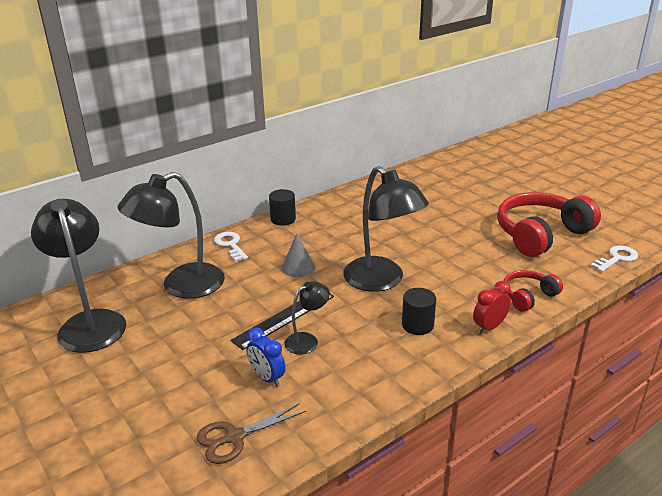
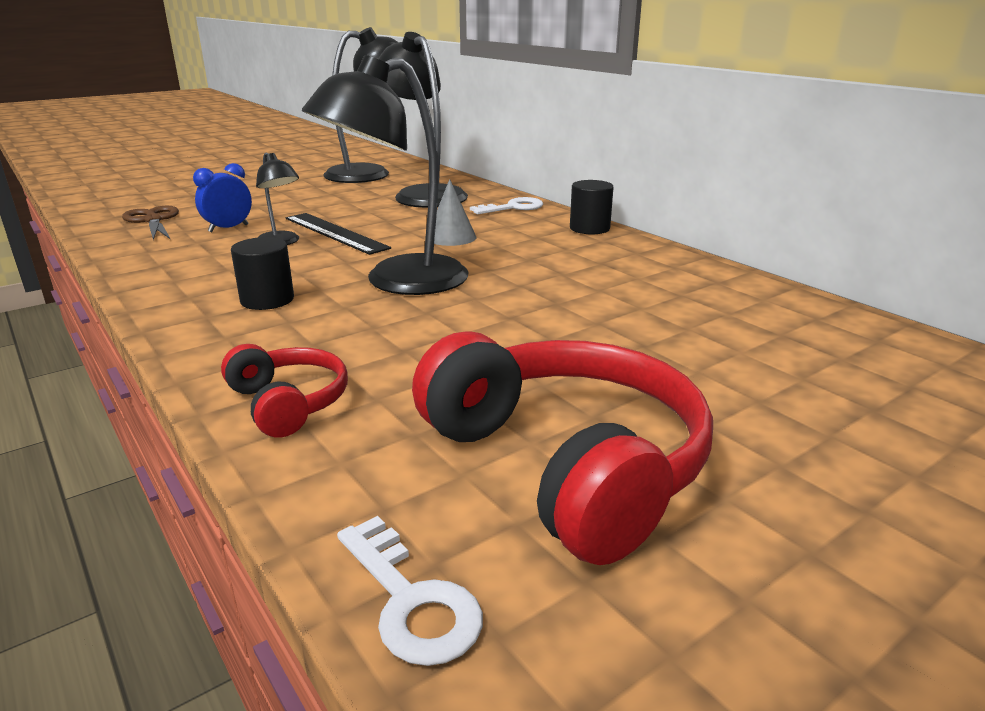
camera: 90 degrees right, 5 degrees down
(489, 327) = (219, 352): red clock -> none

